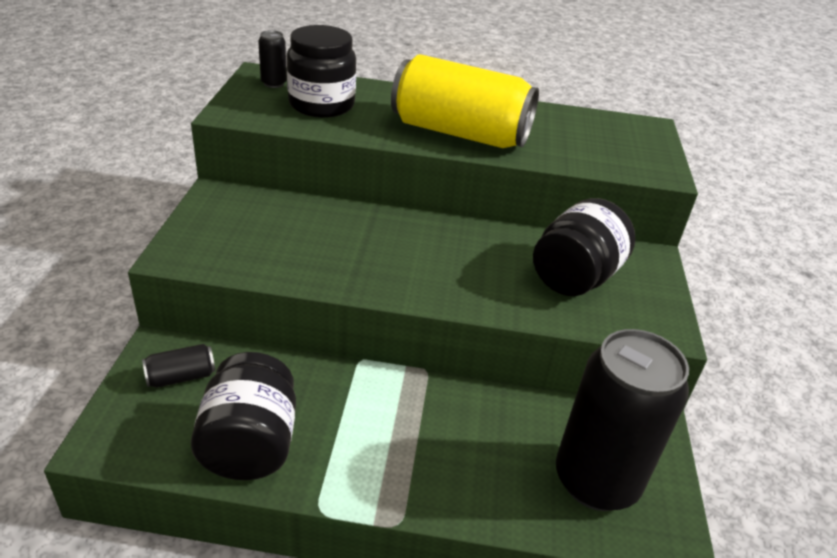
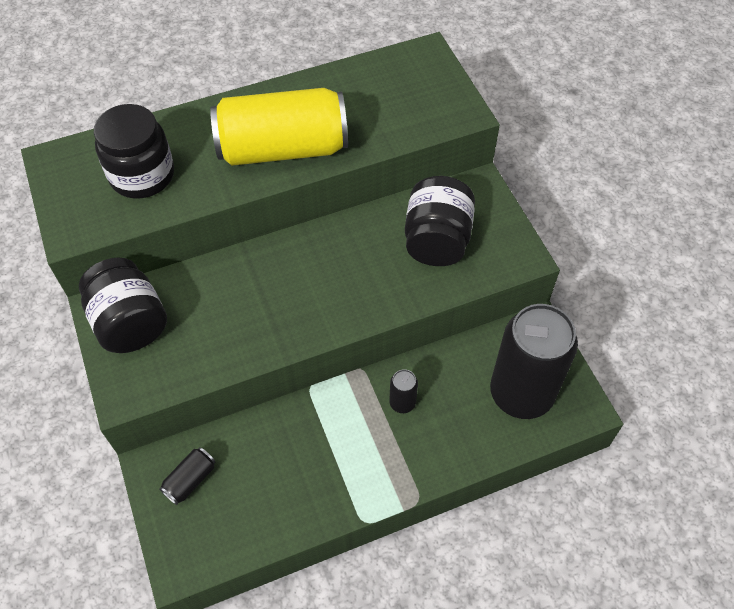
camera: 25 degrees left, 20 degrees up
(250, 444) = (283, 503): black jar -> black jar (130, 323)
(273, 83) = (76, 168): black can -> black can (402, 403)

